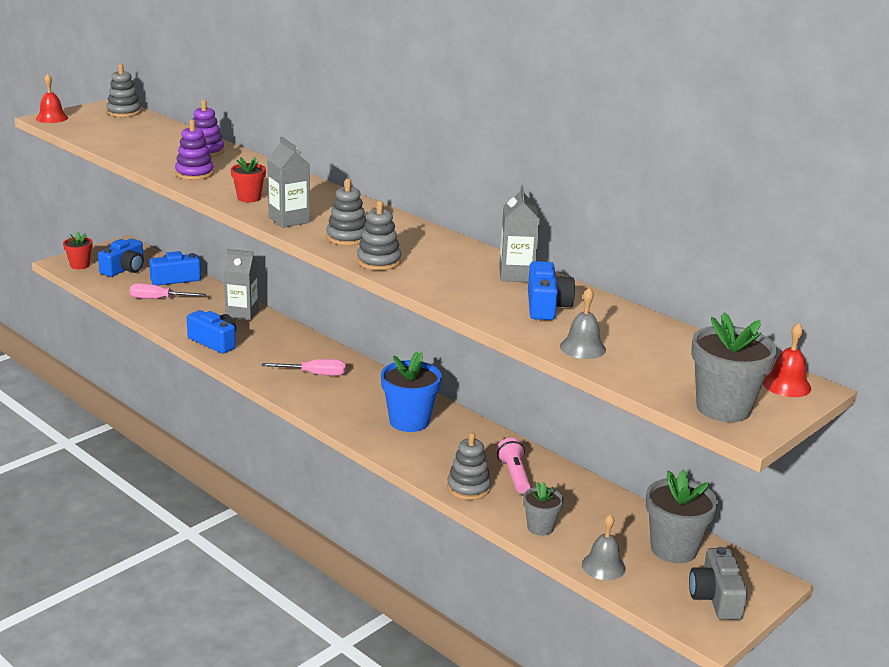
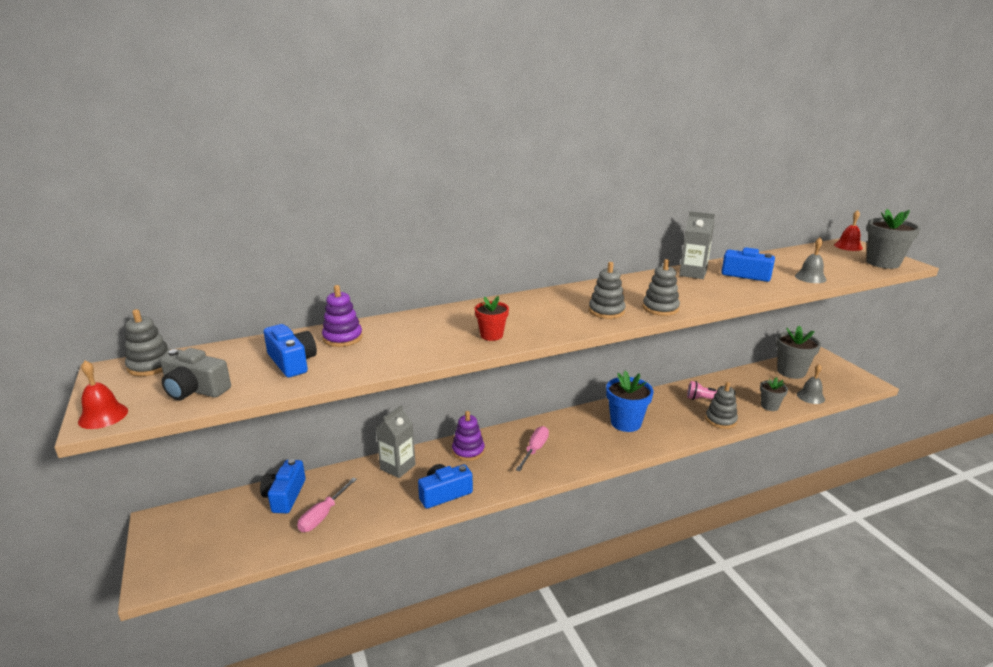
camera: 65 degrees left, 0 degrees up
(80, 265) = (177, 565): red flower pot -> none
(124, 269) = (225, 529): blue camera -> blue camera (292, 362)
(194, 173) = (403, 351): purple stacking toy -> purple stacking toy (468, 451)
(289, 220) = (557, 326): grey carton -> none
(716, 597) = (837, 373): grey camera -> grey camera (195, 390)

